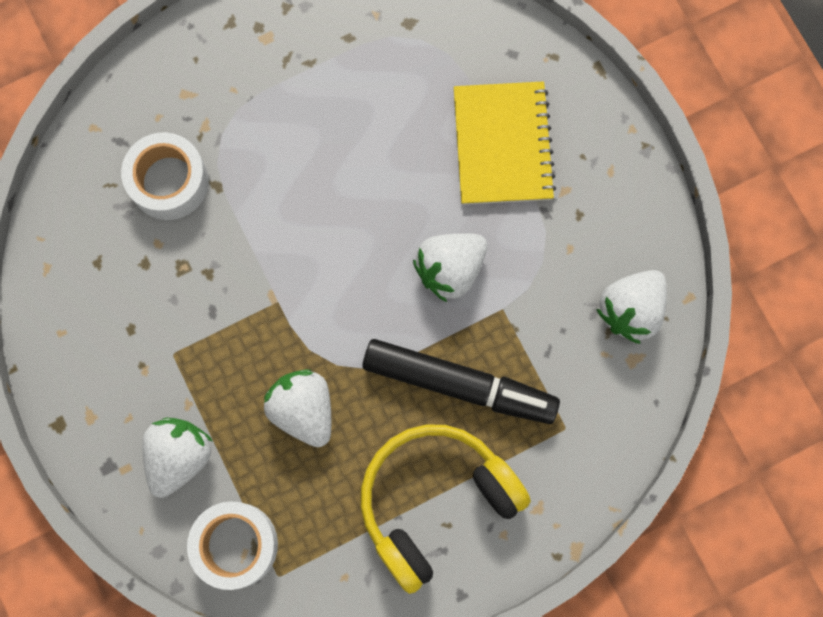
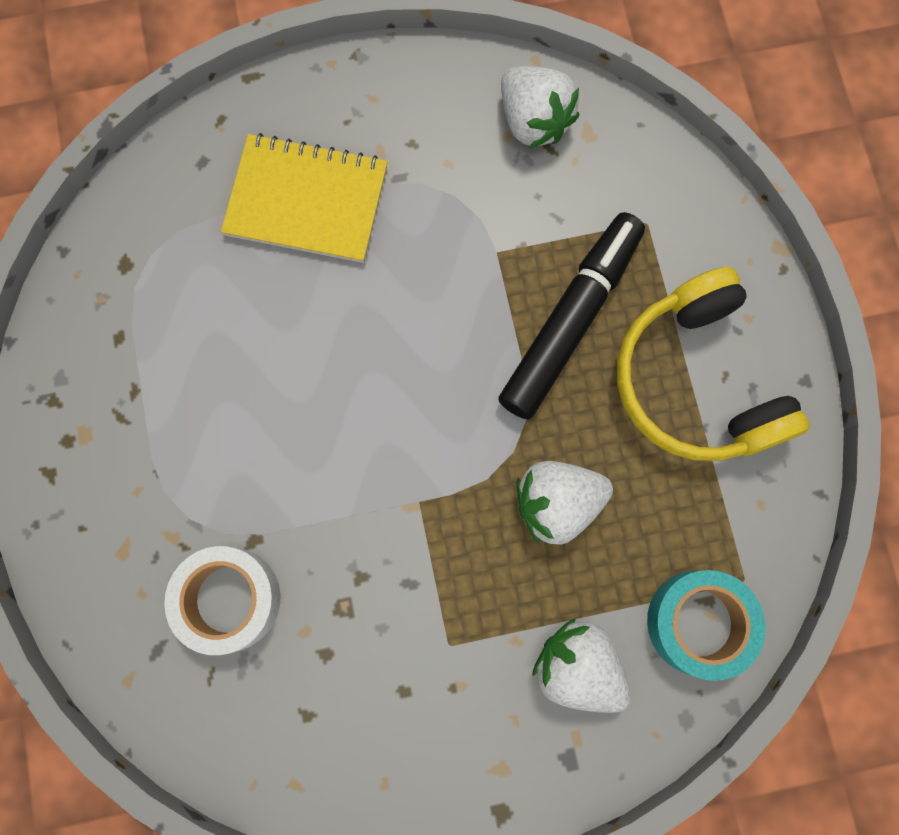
camera: 75 degrees left, 0 degrees up
(235, 545) = (698, 622): white tape -> turquoise tape
(450, 269) = (435, 296): white strawberry -> none

